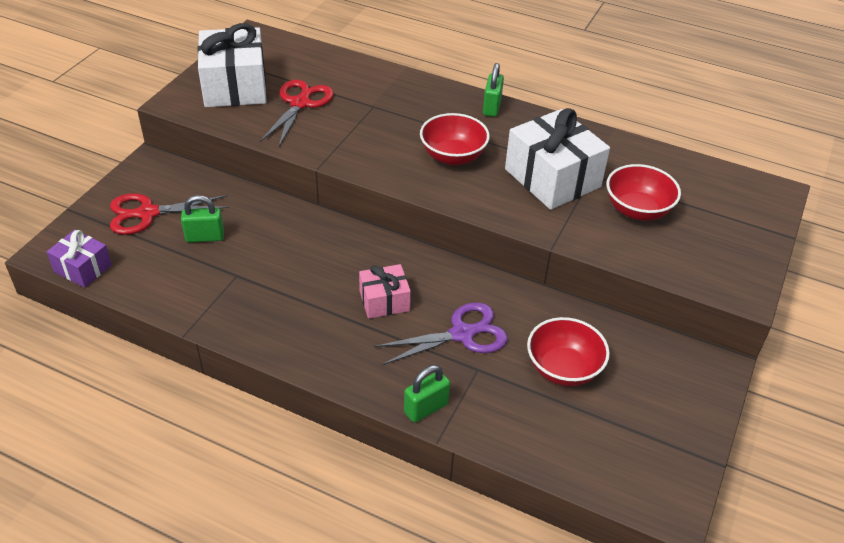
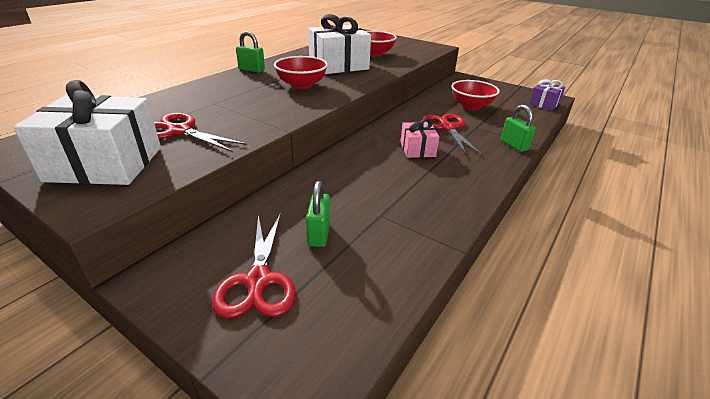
camera: 80 degrees left, 10 degrees down
(83, 268) = (350, 347): purple gift -> purple gift (544, 103)
(462, 334) = (447, 128): purple scissors -> red scissors

